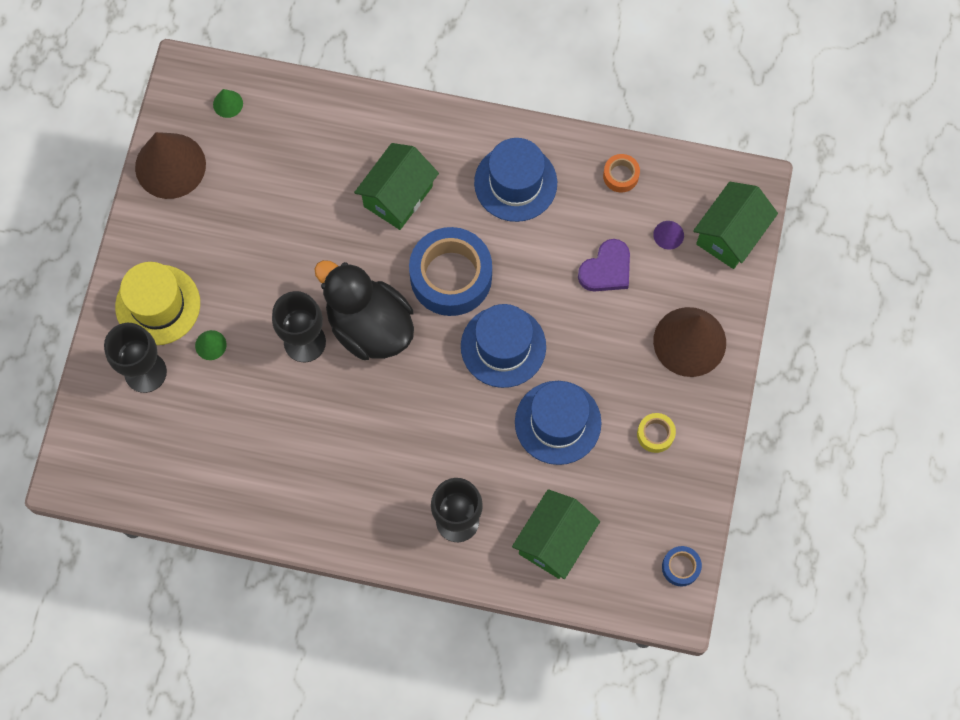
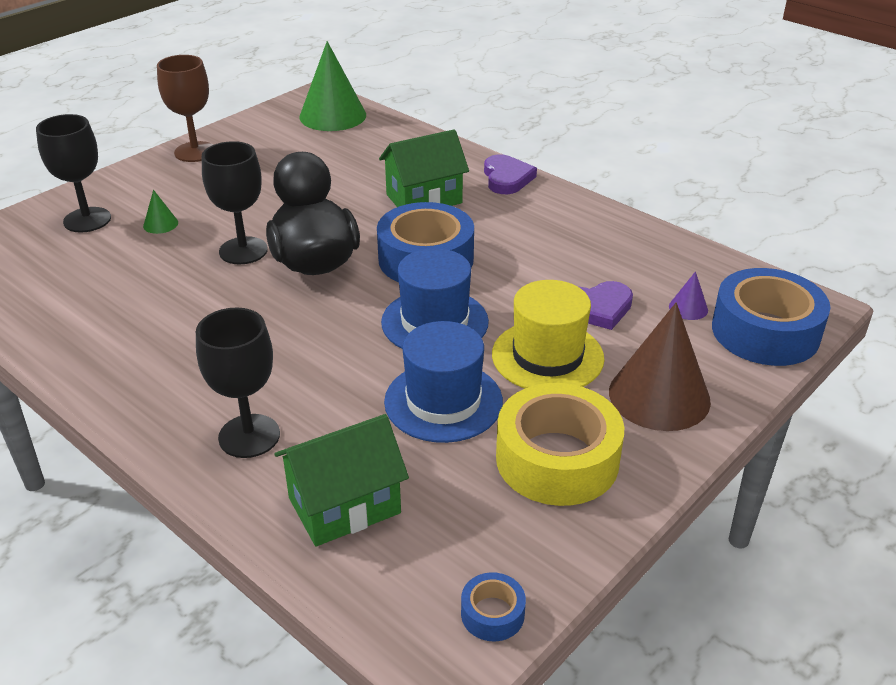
camera: 30 degrees right, 35 degrees down
(150, 229) = (195, 152): none -> brown goblet
(158, 305) = (148, 189): yellow hat -> yellow hat (547, 356)
(170, 165) = (251, 129): brown cone -> none
(228, 104) = (333, 116): green cone -> green cone, size x2.33
(447, 129) = (507, 178): none -> purple heart
(515, 183) = (545, 225): blue hat -> none
(620, 176) = (661, 254): orange tape -> none
(655, 434) = (557, 459): yellow tape -> yellow tape, size x2.26
(730, 235) = (765, 332): green house -> blue tape

